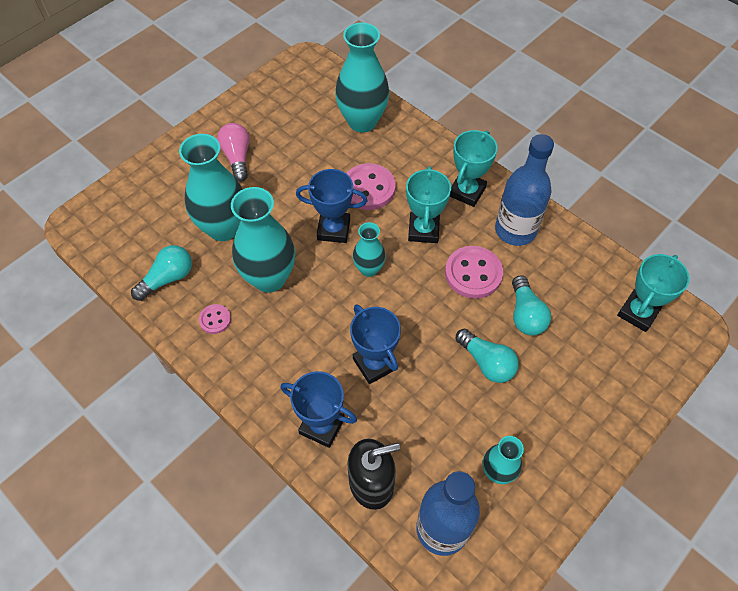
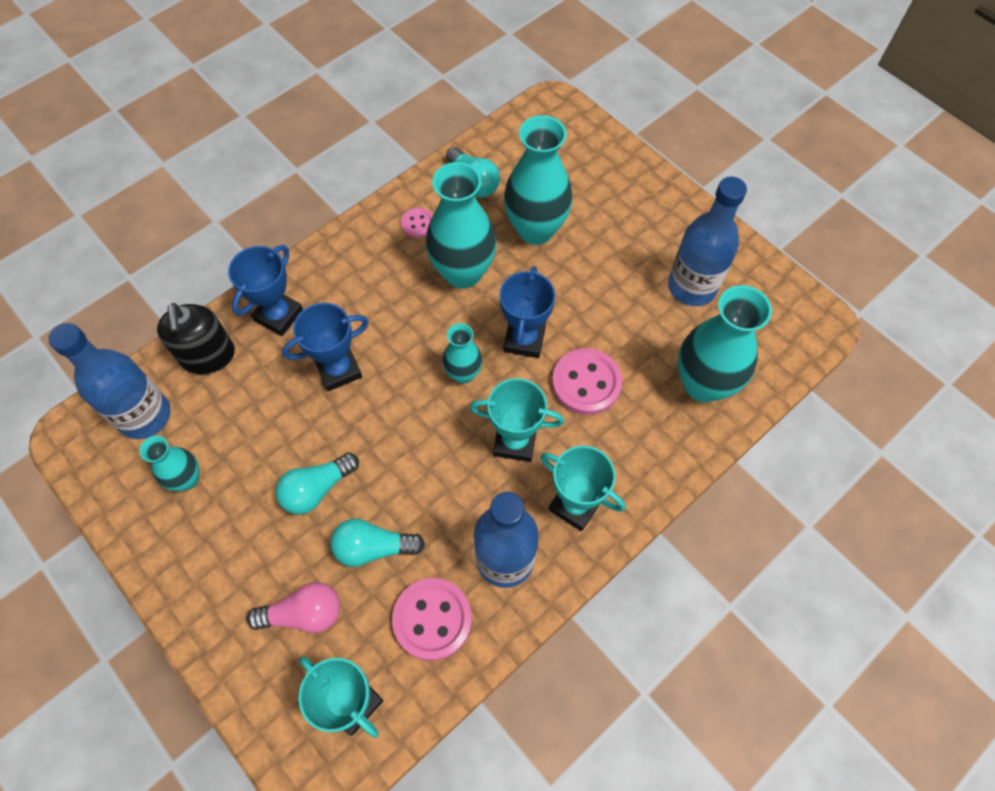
camera: 95 degrees right, 5 degrees up
(237, 157) = (640, 242): pink light bulb -> pink light bulb (304, 614)
(279, 126) = (692, 287): none -> blue bottle
(473, 273) = (442, 493): pink button -> pink button (432, 619)

